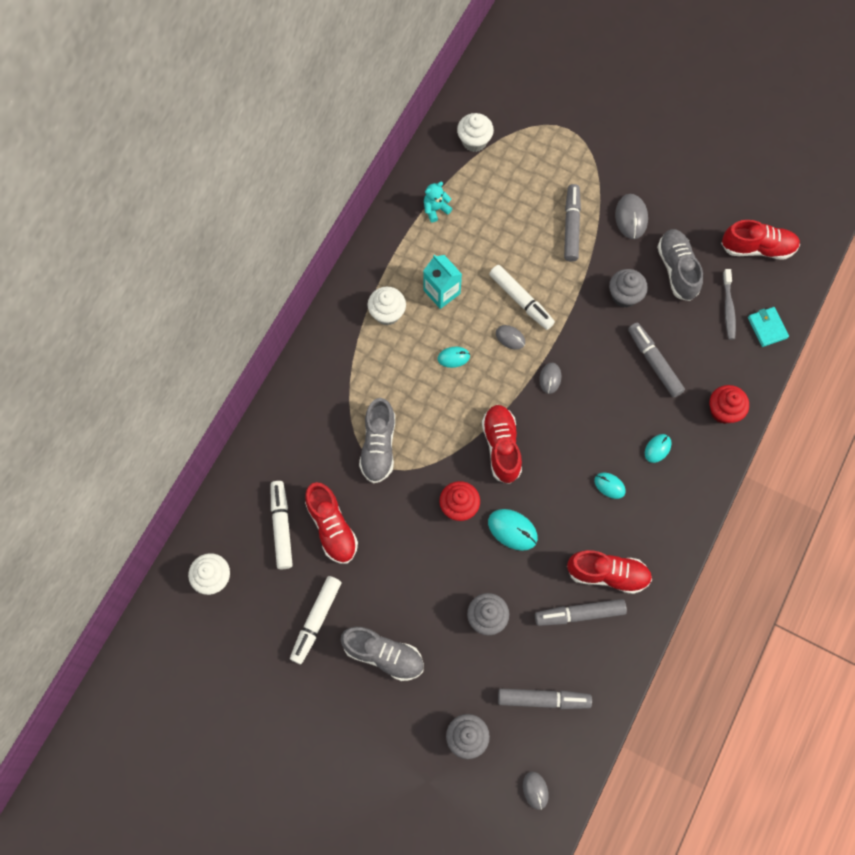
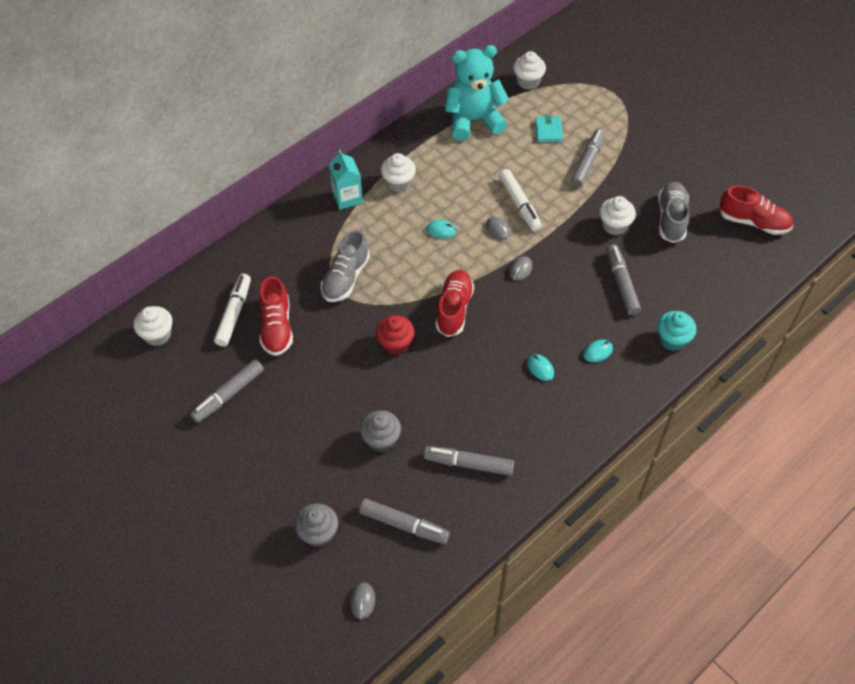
camera: 20 degrees right, 15 degrees down
(316, 620) = (228, 395): white marker -> grey marker
(383, 655) = (274, 441): grey shoe -> none
(435, 209) = (474, 120): turquoise teddy bear -> turquoise teddy bear, size x2.38
(442, 292) = (452, 180): turquoise carton -> turquoise carton (347, 197)
(512, 530) = (435, 377): turquoise mouse -> none
(607, 574) = (509, 439): red shoe -> none
(624, 296) = (614, 226): grey cupcake -> white cupcake
(631, 217) = (644, 169): grey mouse -> none
(723, 411) = (672, 340): red cupcake -> turquoise cupcake
(728, 308) = (708, 261): grey toothbrush -> none
(767, 327) = (739, 286): turquoise wallet -> turquoise wallet (548, 131)

